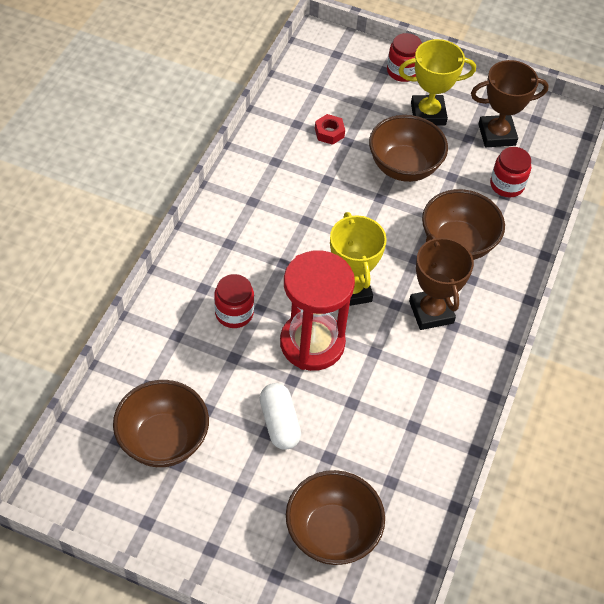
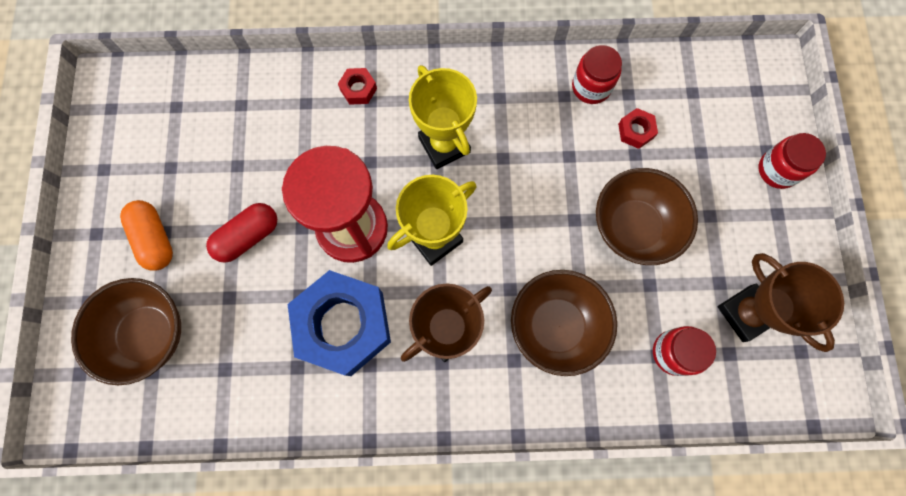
camera: 70 degrees right, 20 degrees up
(163, 440) = (189, 144): brown bowl -> none
(187, 292) = (358, 89): none -> red nut
(234, 313) = (354, 141): red jar -> red jar (591, 87)
(243, 499) = (155, 239): none -> orange capsule
(279, 423) = (248, 236): white capsule -> red capsule
(393, 380) = (343, 325): none -> blue nut
(428, 114) = (729, 223): yellow trophy -> yellow trophy (444, 145)

